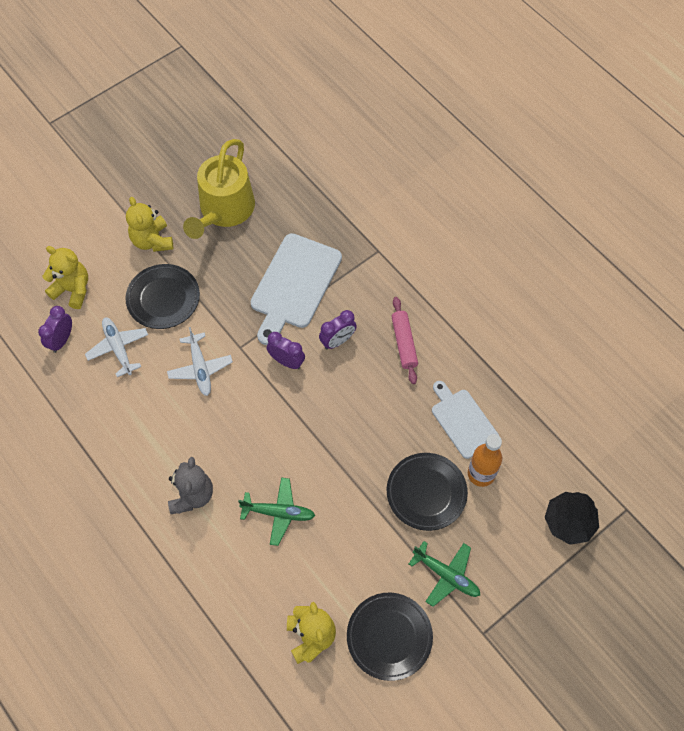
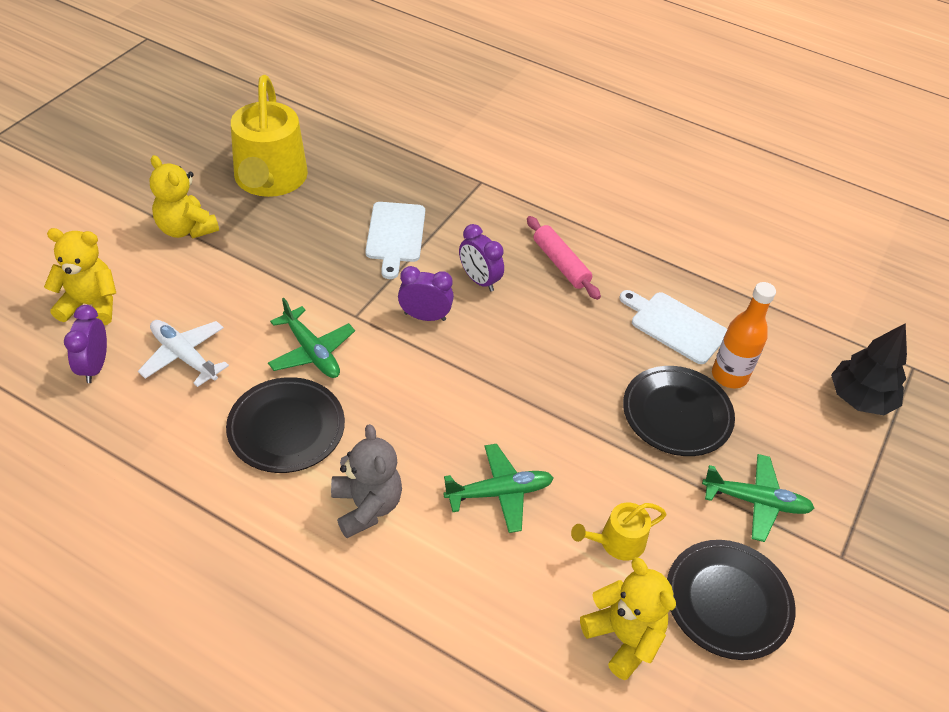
camera: 25 degrees left, 15 degrees down
(163, 298) = (226, 286): black plate -> black plate (286, 428)
(200, 368) = (312, 352): white plane -> green plane
(294, 285) = (395, 235): white cutting board -> white cutting board, size x0.64
(338, 341) = (479, 280): purple clock -> purple clock turned 105 degrees clockwise
(338, 572) = (617, 542): none -> yellow watering can

